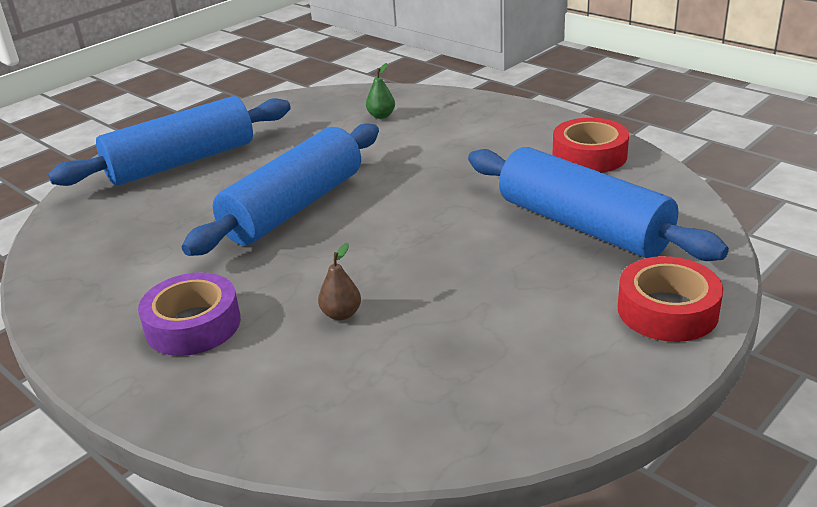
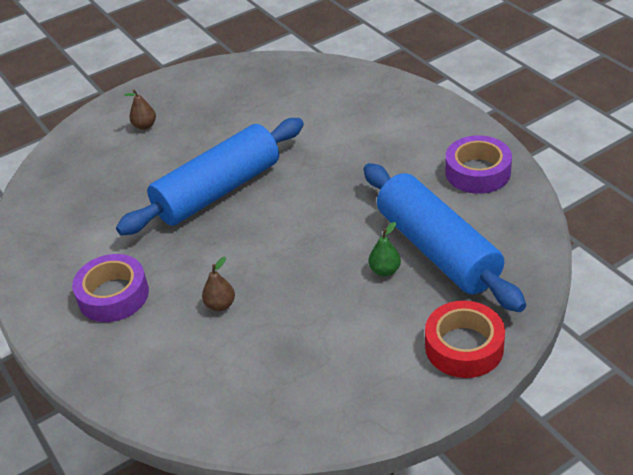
camera: 15 degrees right, 10 degrees up
(181, 162) = (145, 126): blue rolling pin -> brown pear
(381, 116) = (321, 96): green pear -> green pear (385, 270)
(589, 155) = (477, 172): red tape -> purple tape

